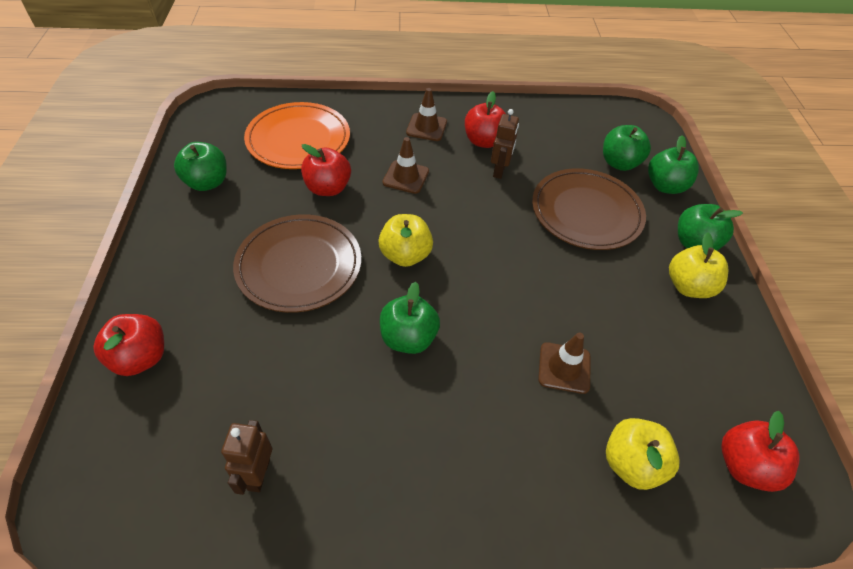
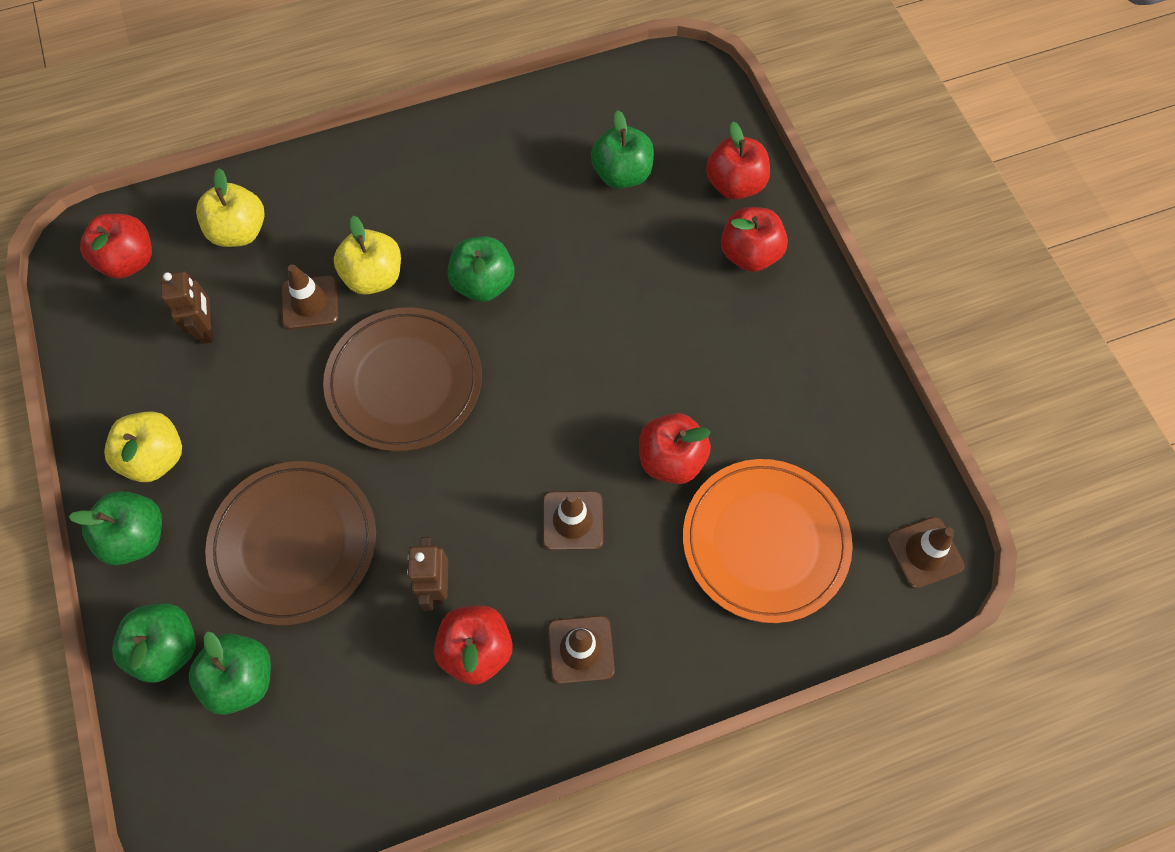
camera: 165 degrees right, 15 degrees up
(178, 294) = (749, 254): none -> red apple
(207, 182) = (833, 412): green apple -> green apple (622, 174)
(215, 113) = (924, 552): none -> brown traffic cone
(258, 474) = (567, 131): brown robot -> brown robot (207, 329)
(299, 265) = (642, 330): brown plate -> brown plate (404, 382)
(405, 255) = (524, 385): yellow apple -> yellow apple (374, 277)

